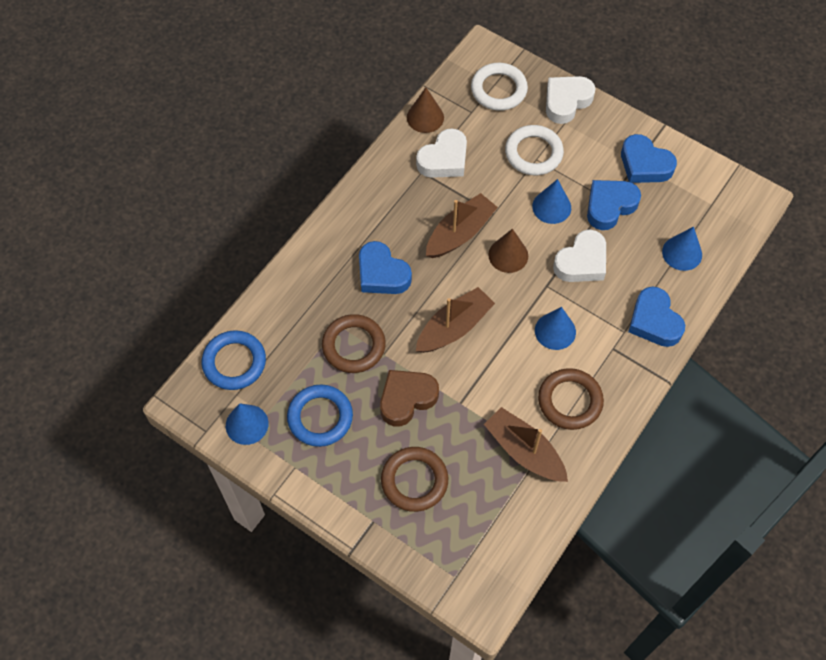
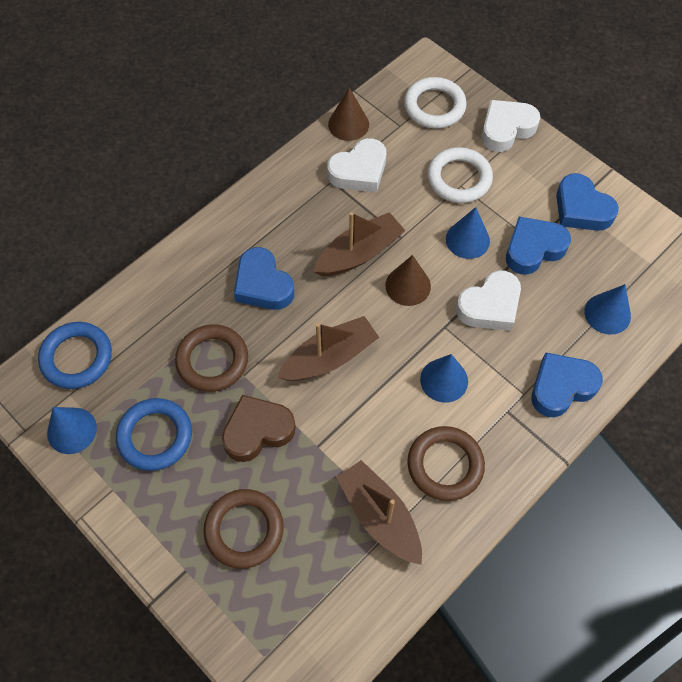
camera: 10 degrees right, 0 degrees up
(654, 321) = (561, 387): blue heart -> blue heart turned 75 degrees clockwise

